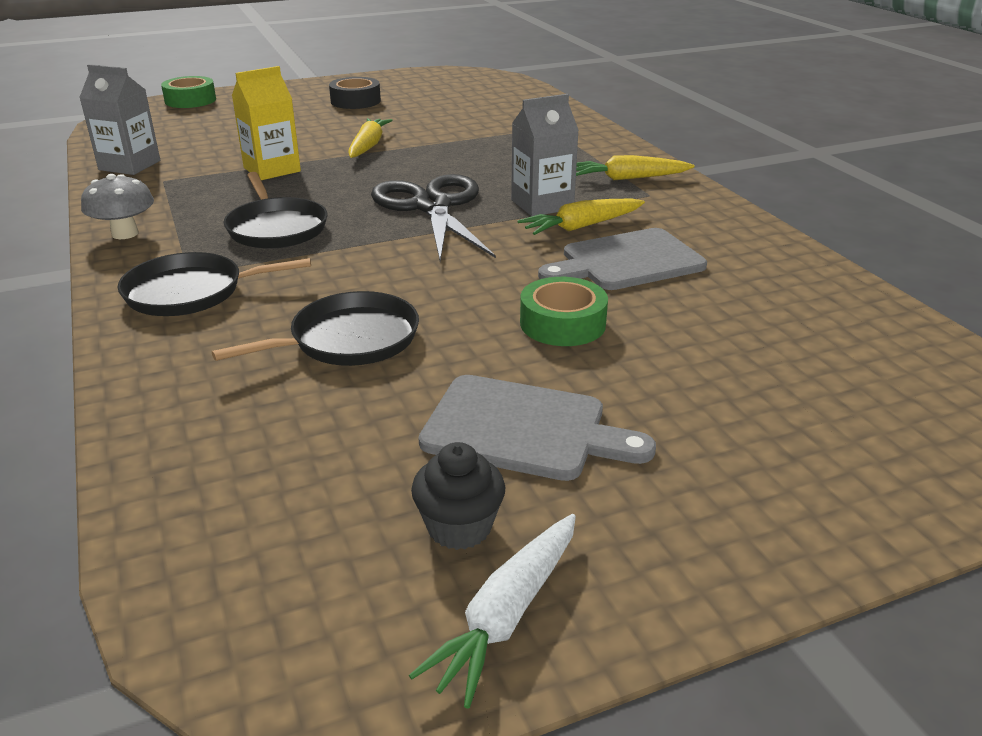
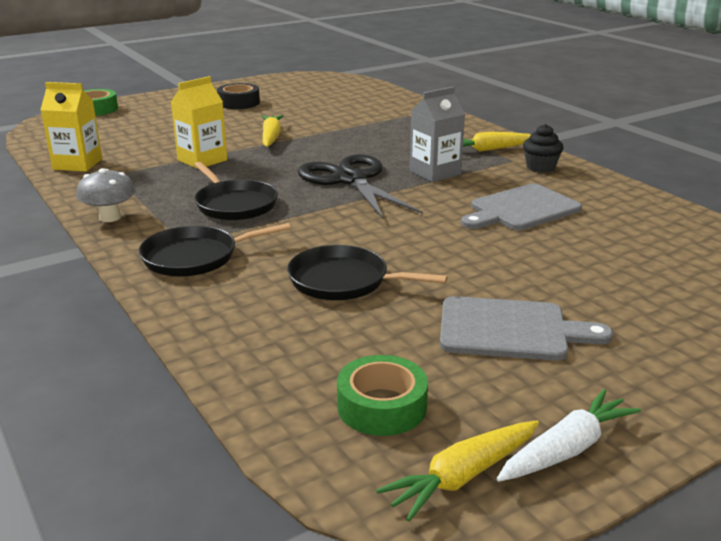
camera: 10 degrees left, 5 degrees down
(129, 165) = (77, 164): grey carton -> yellow carton
(348, 340) = (343, 281): black pan -> black pan turned 120 degrees counterclockwise
(459, 527) = (501, 398): black cupcake -> black cupcake (540, 167)
(506, 615) = (567, 449): white carrot -> white carrot turned 150 degrees counterclockwise
(562, 323) = (498, 256): green tape -> green tape (382, 406)
(581, 226) = (473, 187): yellow carrot -> yellow carrot (462, 476)

